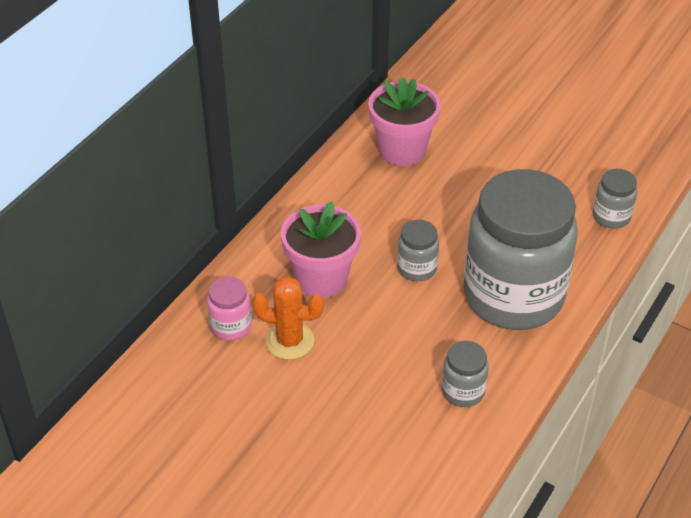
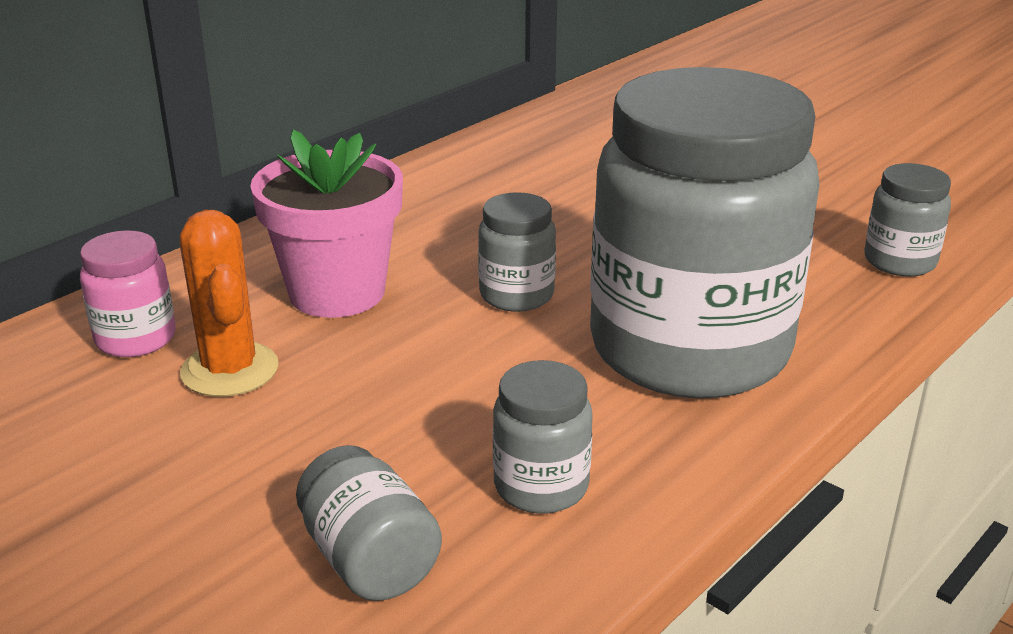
camera: 10 degrees right, 15 degrees down
(289, 341) = (230, 370): orange cactus -> orange cactus turned 45 degrees clockwise
(400, 441) = (369, 560): none -> grey jar
(402, 150) = (547, 159): pink flower pot -> none

